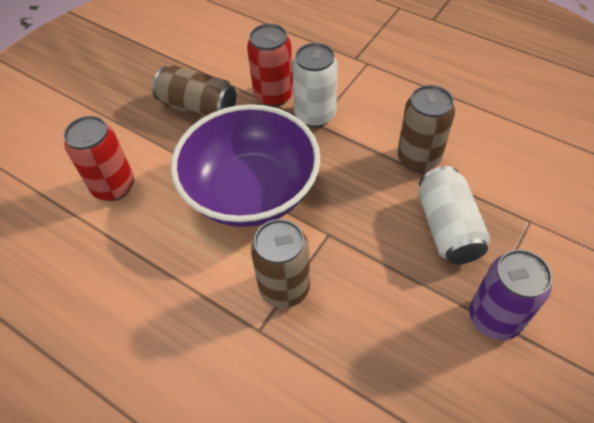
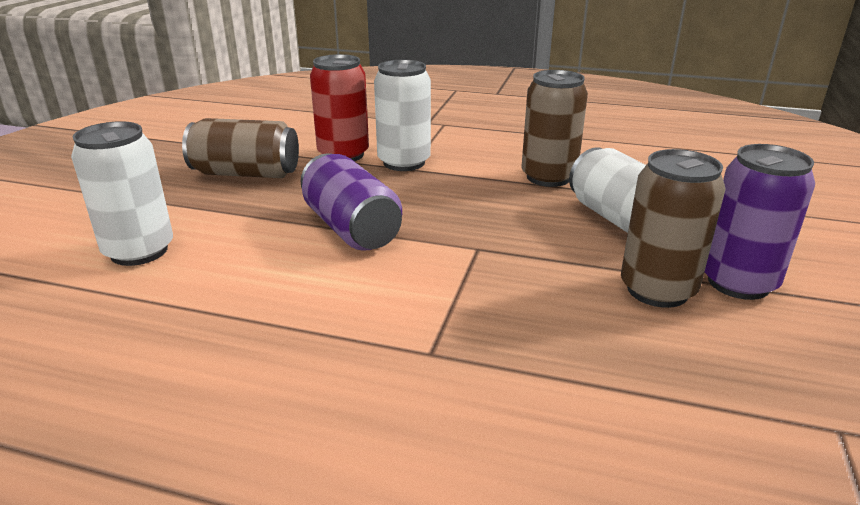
camera: 20 degrees left, 25 degrees down
(114, 186) = (139, 251): red can -> white can
(251, 191) = (351, 228): purple bowl -> purple can
(284, 288) = (445, 304): brown can -> brown can (657, 290)

